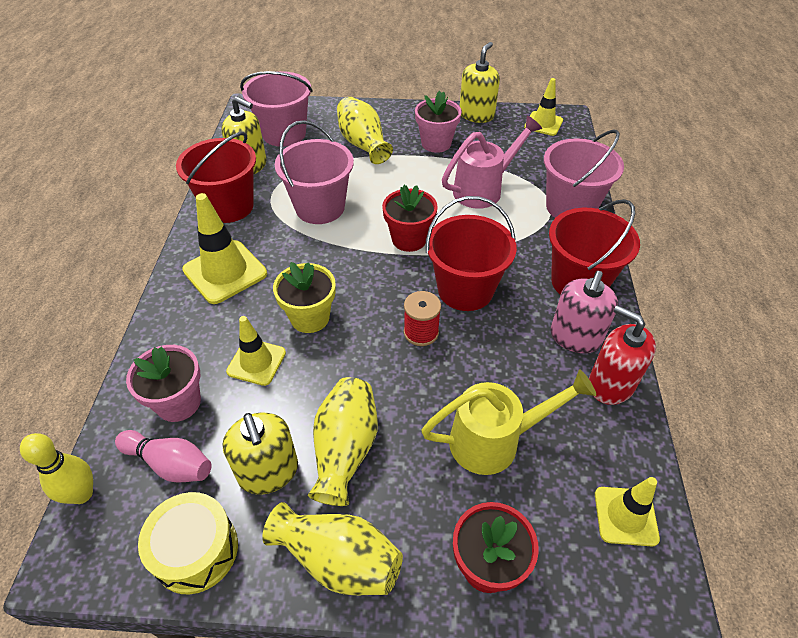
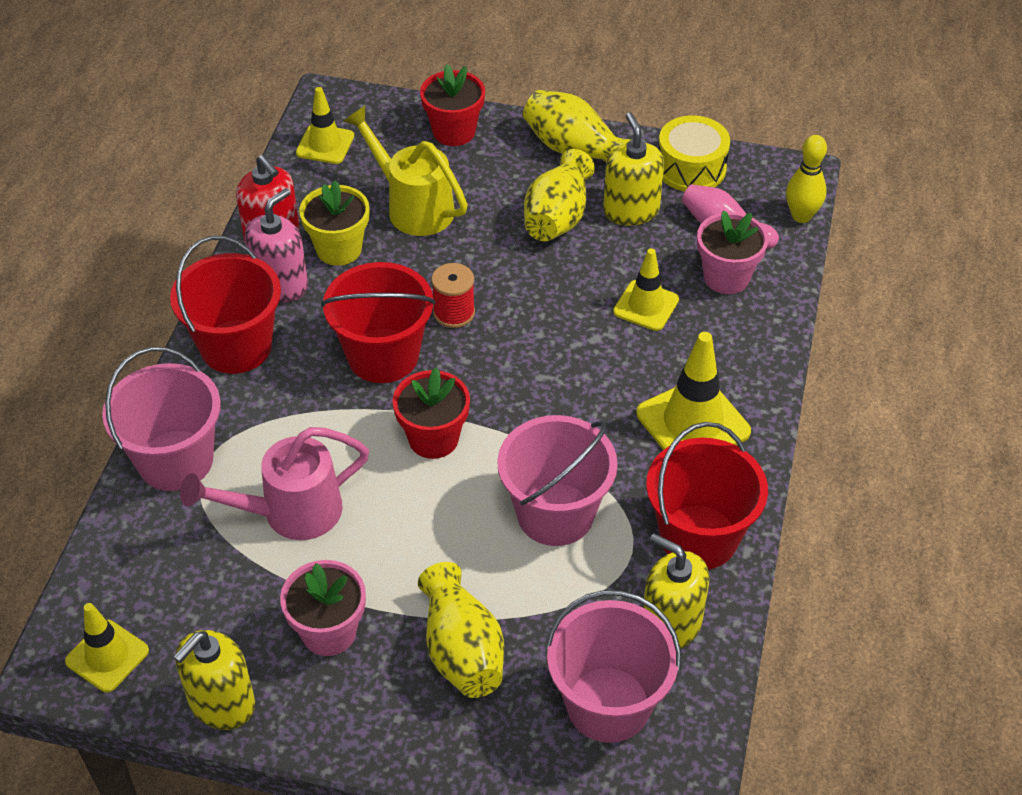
camera: 170 degrees left, 0 degrees up
(310, 317) = (582, 347): yellow flower pot -> yellow flower pot (339, 249)
(495, 441) = (413, 206): yellow watering can -> yellow watering can turned 45 degrees clockwise

